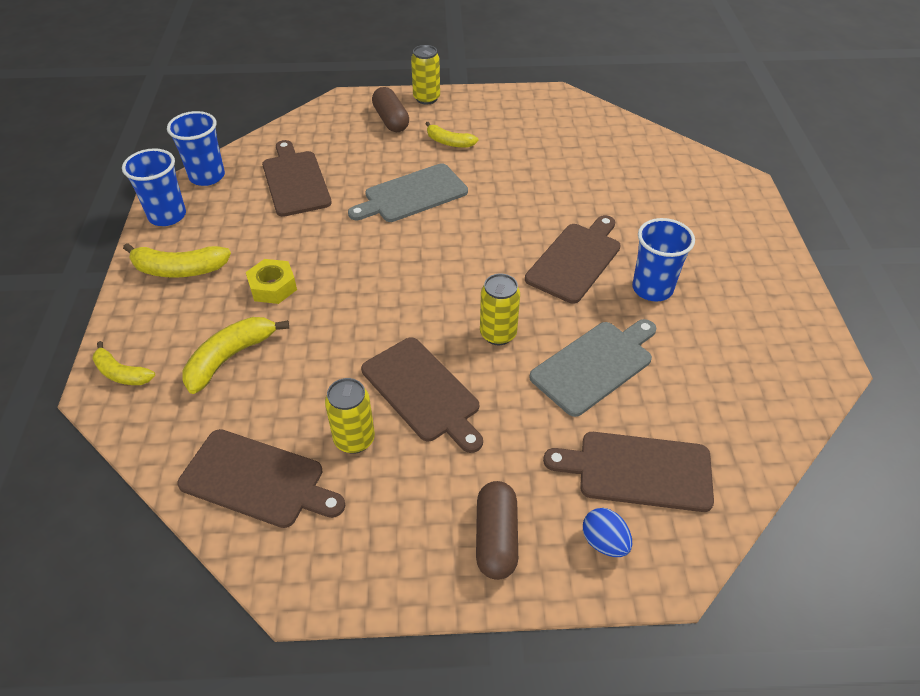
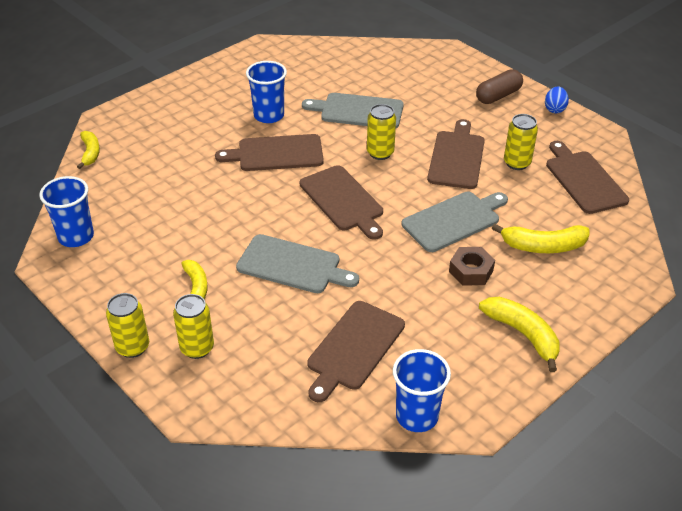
camera: 130 degrees left, 5 degrees down
(121, 373) = (620, 285): yellow banana -> yellow banana (90, 153)
(167, 216) = (489, 396): blue cup -> blue cup (76, 237)
(273, 287) = (471, 271): yellow nut -> brown nut
(340, 320) = (453, 220): none -> grey cutting board
(391, 120) = (197, 348): brown capsule -> yellow can
(604, 542) = (457, 69): blue egg -> blue egg (554, 109)
(638, 471) = (407, 74): brown cutting board -> brown cutting board (343, 200)

